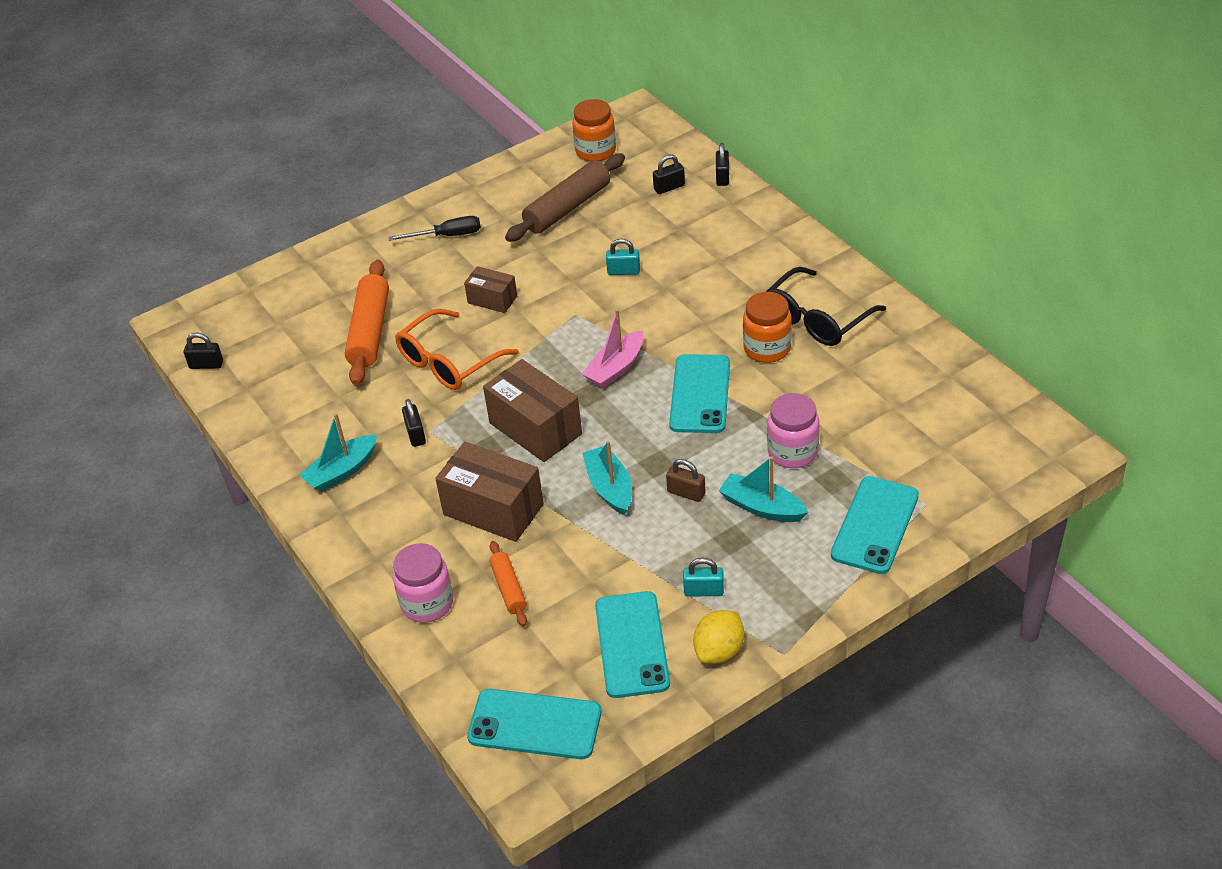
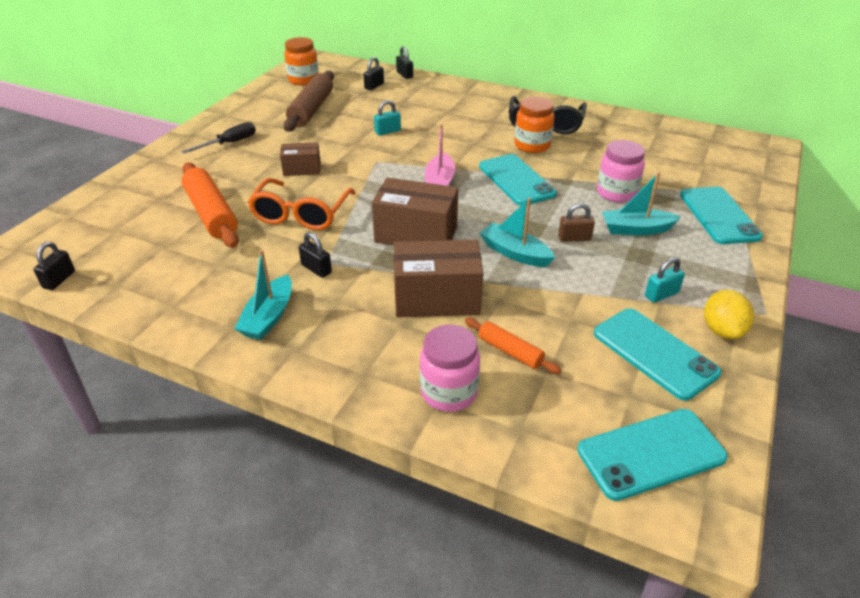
camera: 35 degrees left, 5 degrees down
(206, 365) = (59, 280): black padlock -> black padlock turned 45 degrees counterclockwise

